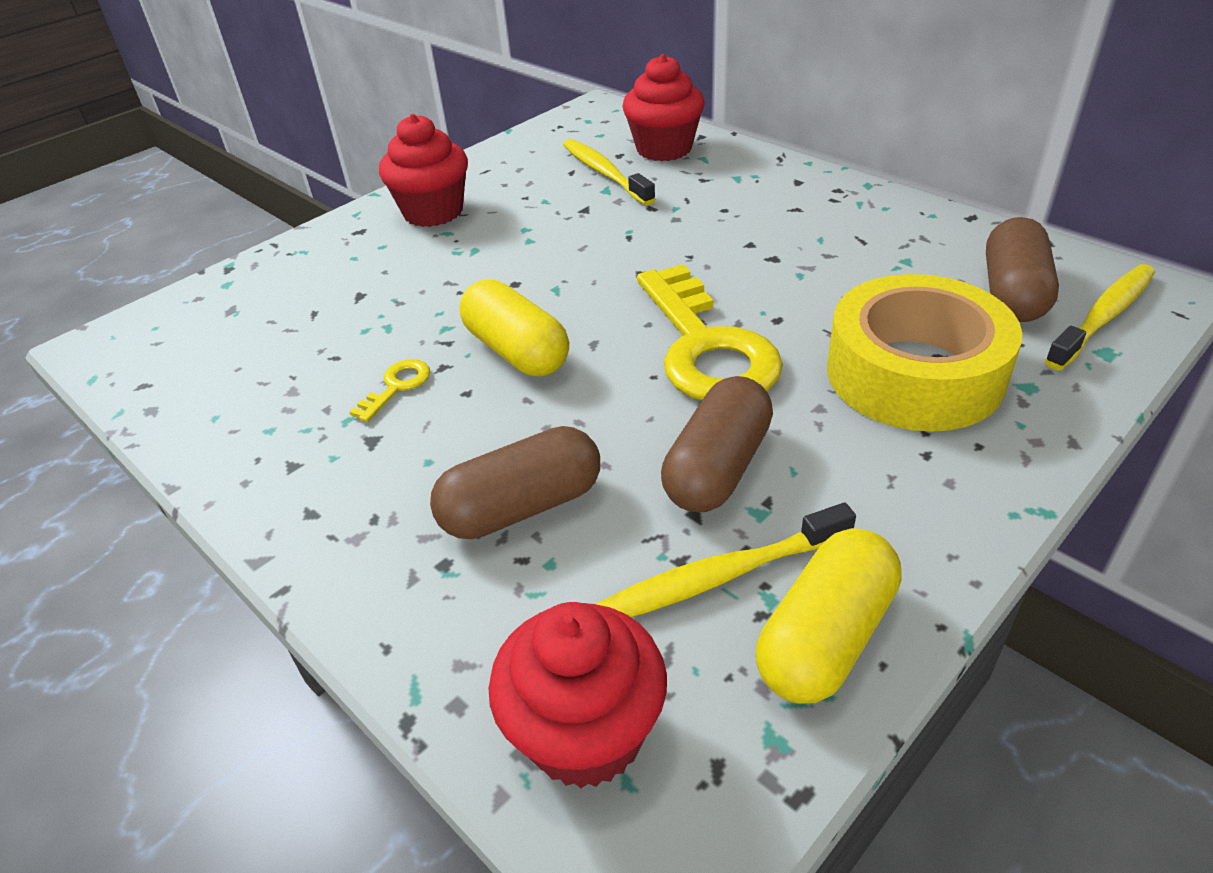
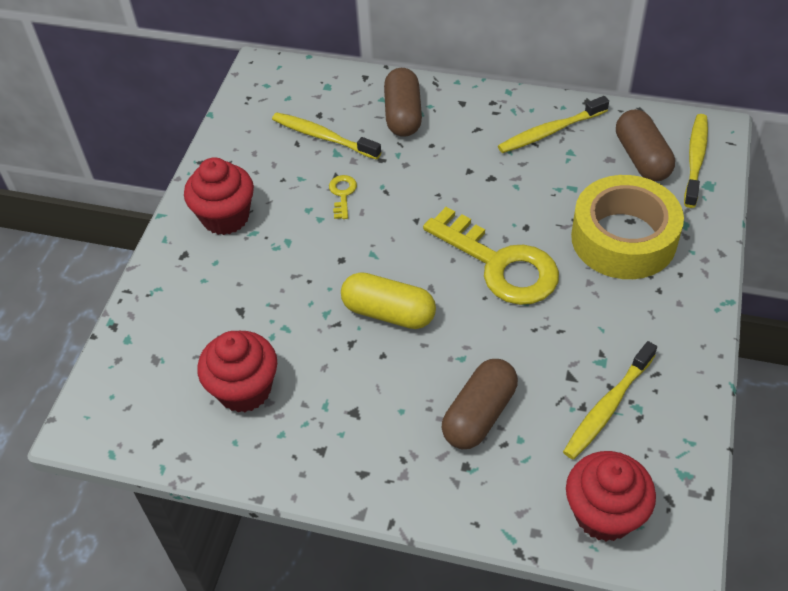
camera: 30 degrees left, 10 degrees up
(397, 387) = (335, 369): yellow key -> yellow key (342, 194)
(664, 149) = (348, 99): red cupcake -> red cupcake (244, 389)
(718, 467) = (563, 344): brown capsule -> brown capsule (403, 115)
(826, 637) = (675, 415): yellow capsule -> none
(894, 234) = (550, 132): none -> yellow toothbrush

